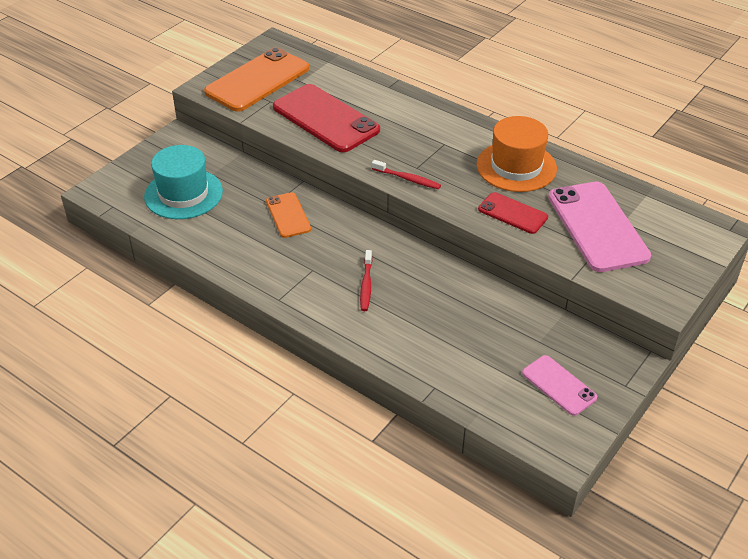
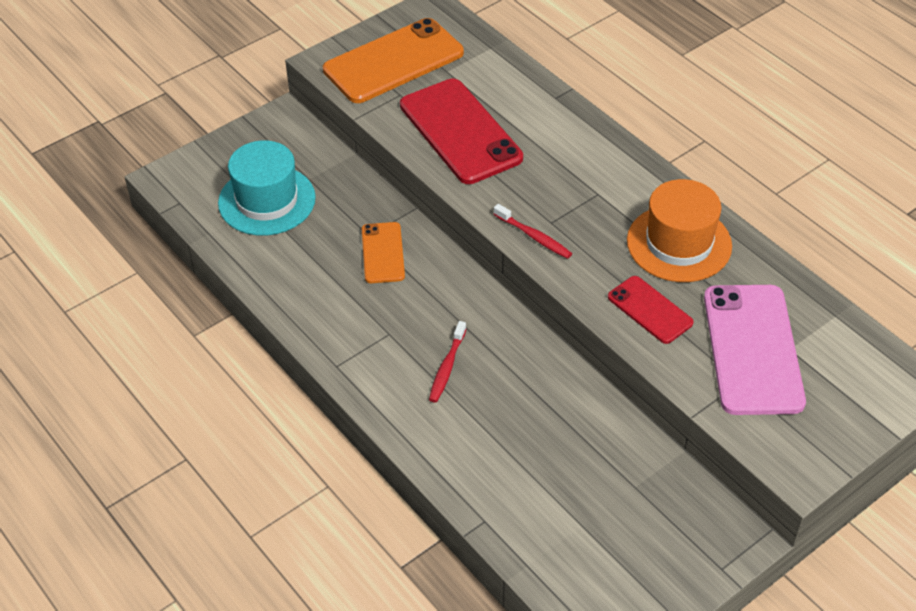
camera: 15 degrees right, 5 degrees up
(559, 385) = (637, 550): pink phone -> none

